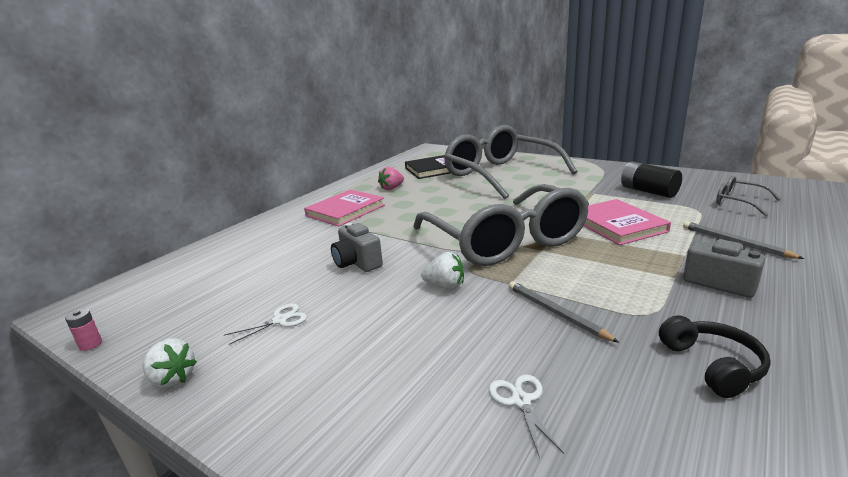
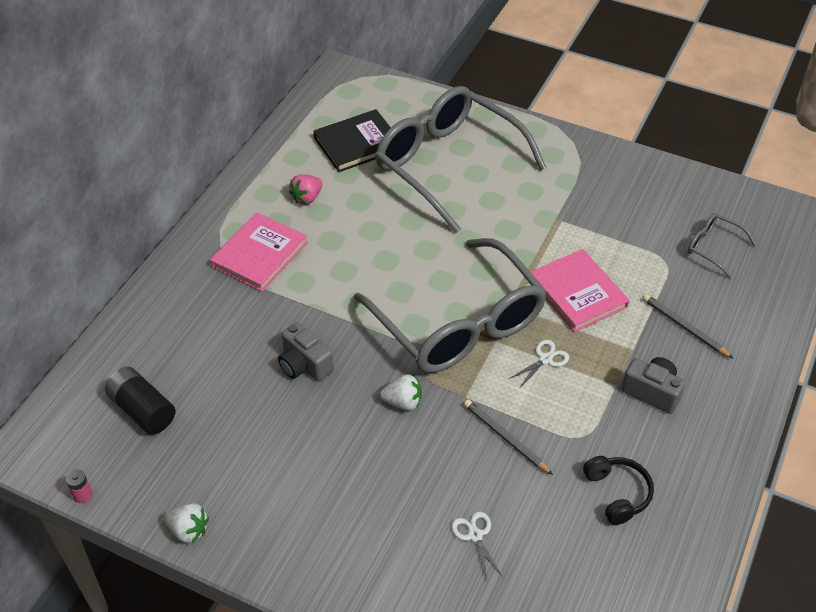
camera: 10 degrees left, 25 degrees up
(280, 320) = (254, 456): white scissors -> white scissors (545, 359)
(648, 191) = (624, 219): black battery -> black battery (142, 410)

